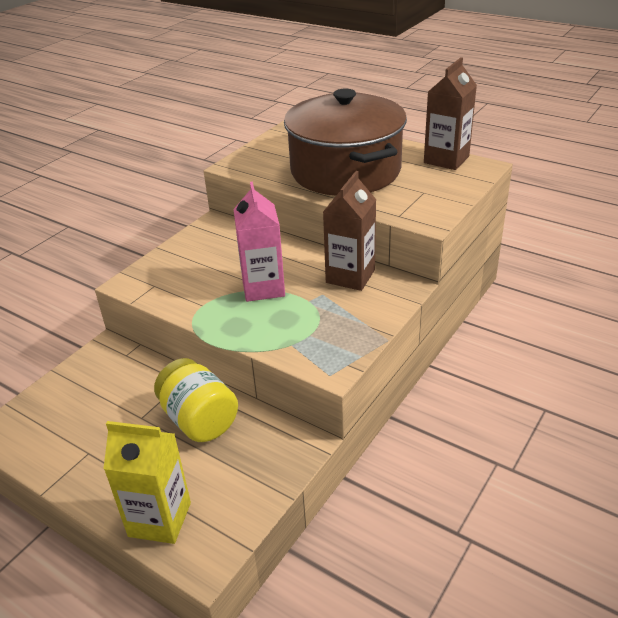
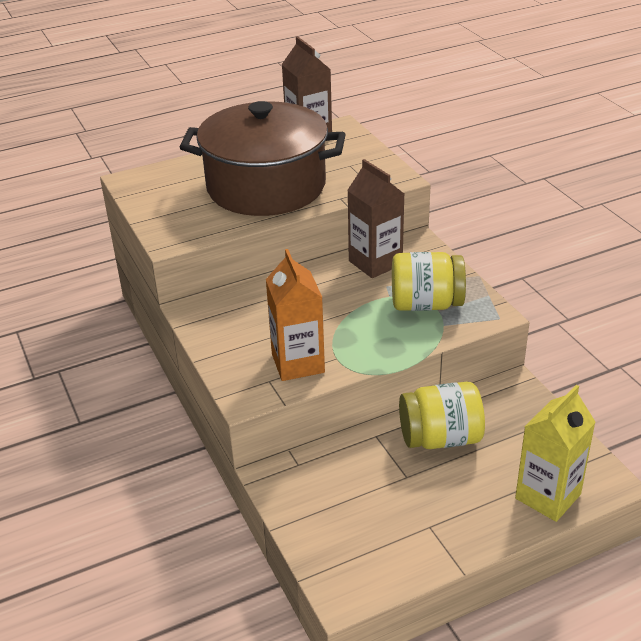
camera: 60 degrees left, 0 degrees up
(183, 290) = (298, 363): none -> orange carton
(263, 288) = (344, 314): pink carton -> none
(313, 324) = (426, 304): none -> yellow jar

